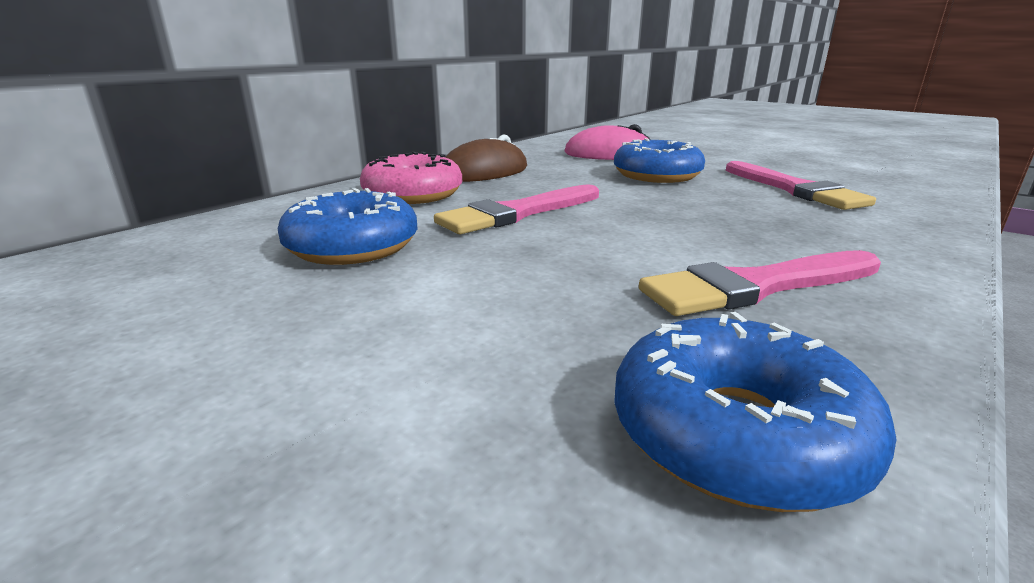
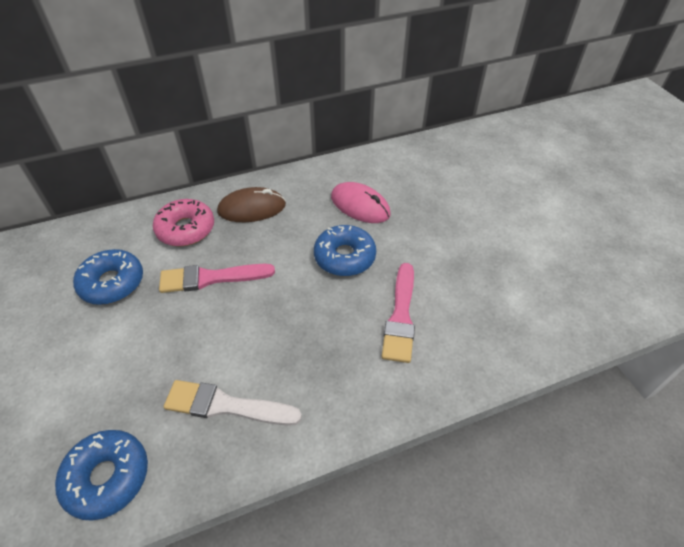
camera: 30 degrees right, 25 degrees up
(757, 286) = (227, 405): pink brush -> white brush

